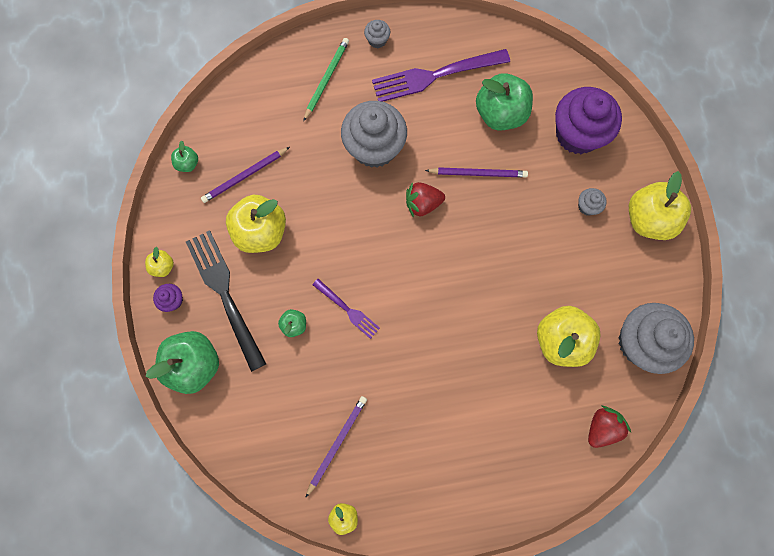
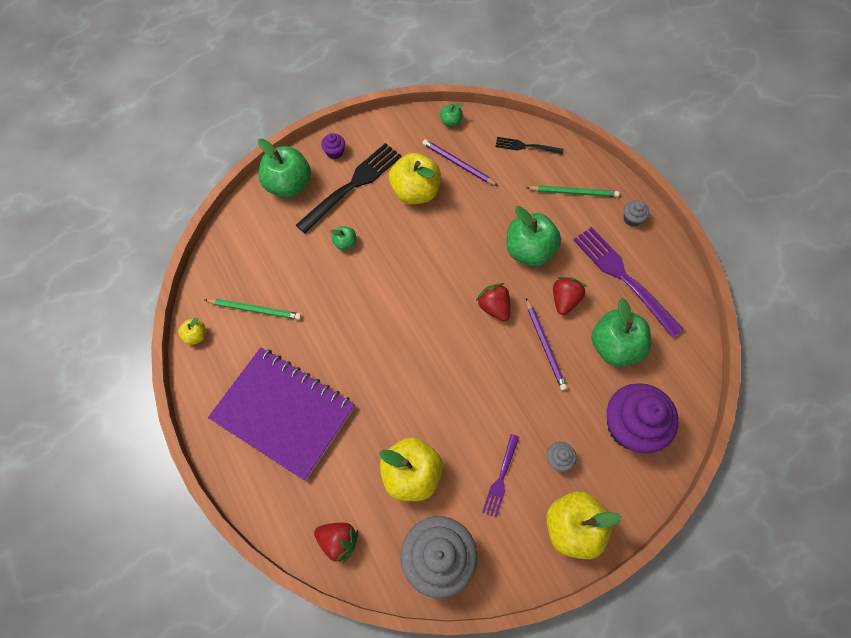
camera: 70 degrees right, 10 degrees down
(163, 266) = (359, 136): yellow apple -> none
(253, 101) = (526, 146): none -> black fork
(337, 443) = (255, 309): purple pencil -> green pencil
(347, 310) = (373, 279): purple fork -> purple fork (501, 478)
(374, 147) = (529, 251): grey cupcake -> green apple
(439, 137) = (564, 300): none -> red strawberry
(462, 444) = (284, 413): none -> purple notebook

